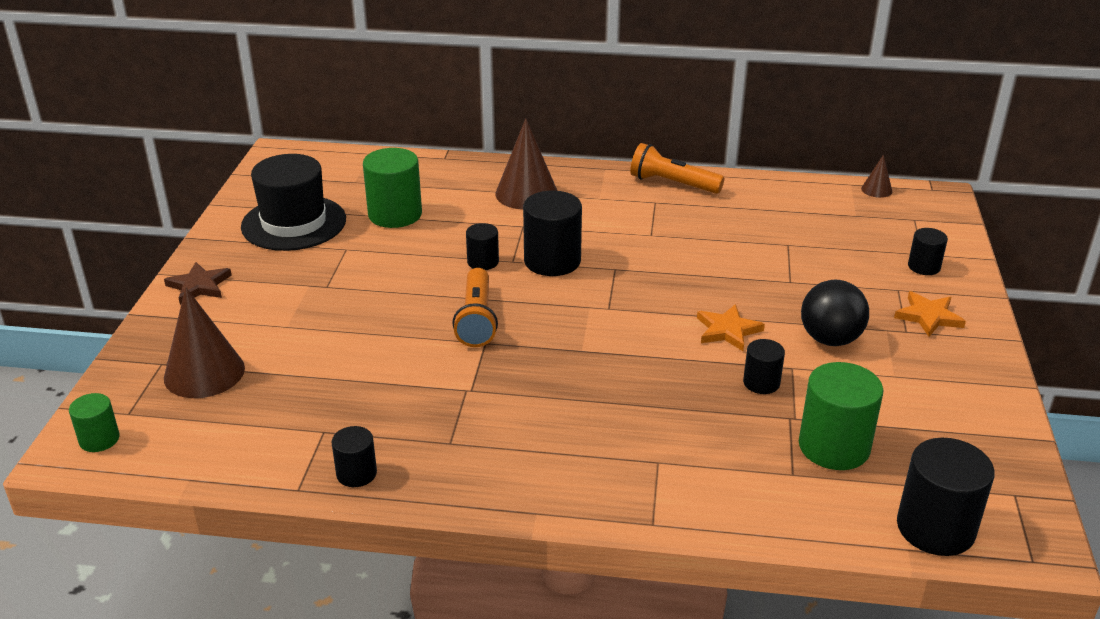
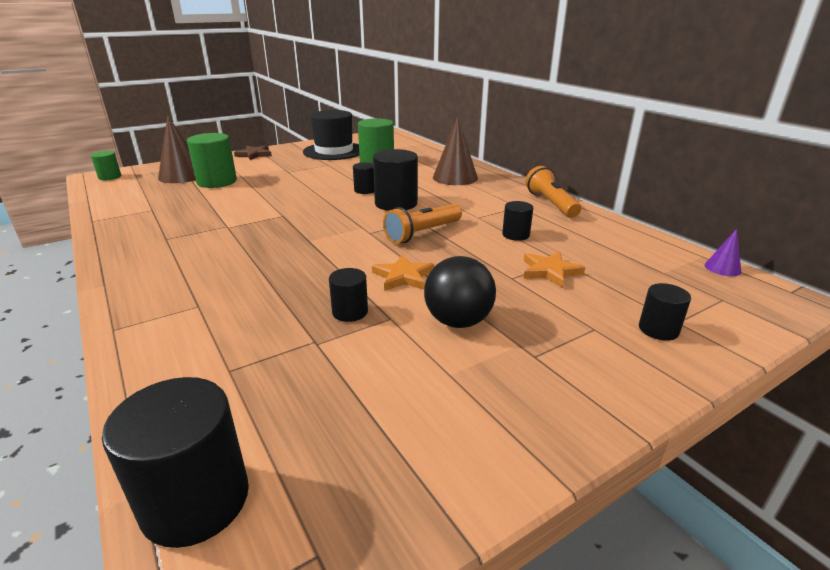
camera: 50 degrees right, 5 degrees down
(356, 473) = (116, 227): black cylinder -> black cylinder (515, 235)
(476, 319) = (303, 206): orange flashlight -> orange flashlight (422, 233)
(834, 447) = (291, 378): green cylinder -> green cylinder (217, 182)
(876, 190) = (722, 268): brown cone -> purple cone
(928, 316) = (581, 360): orange star -> orange star (550, 271)

